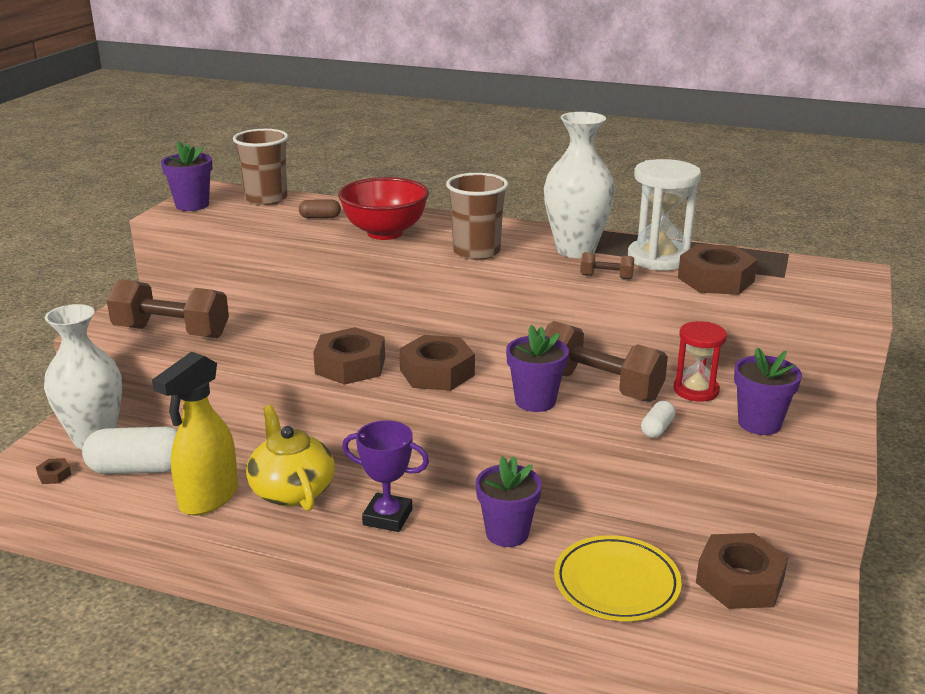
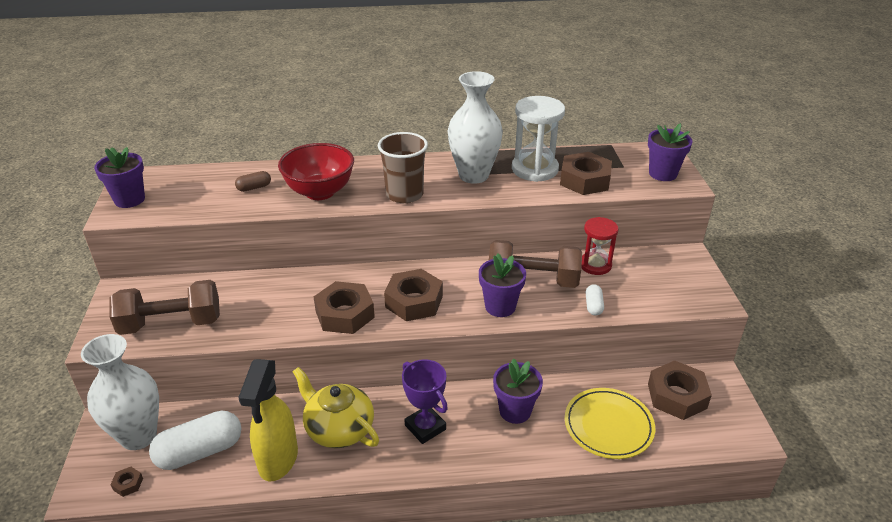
camera: 25 degrees left, 10 degrees up
(266, 199) = (191, 178): brown cup -> none
(387, 517) = (425, 427): purple trophy -> purple trophy turned 60 degrees clockwise
(606, 277) = (513, 196): brown dumbbell -> none
(759, 423) = (650, 281): purple flower pot -> purple flower pot (662, 174)

